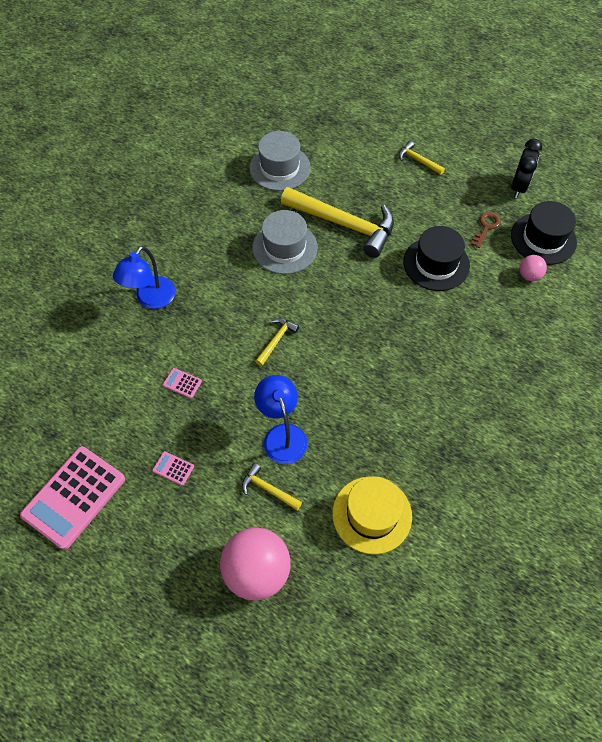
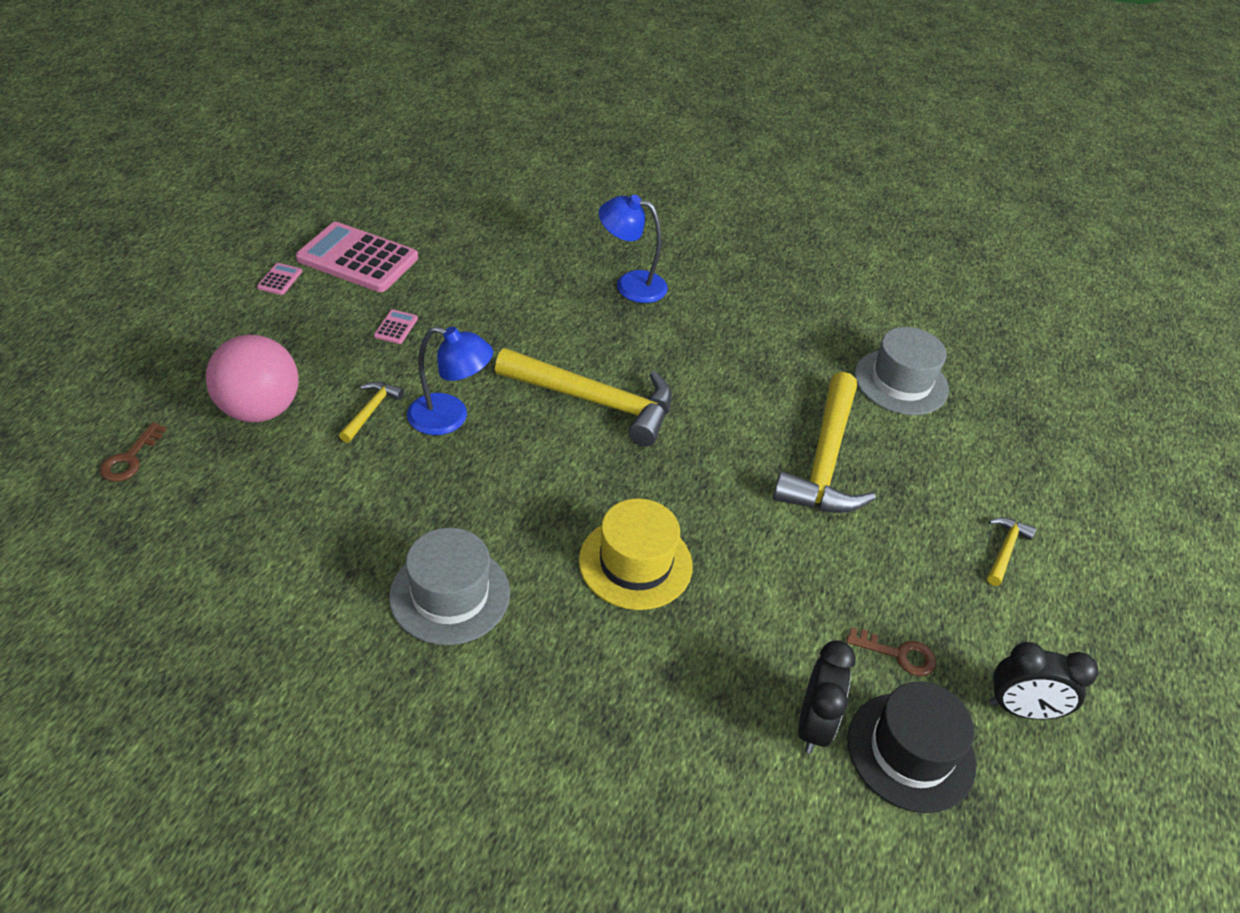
camera: 75 degrees right, 15 degrees down
(182, 383) = (514, 322): pink calculator -> pink calculator (280, 279)
(276, 340) = (596, 401): yellow hammer -> yellow hammer, size x2.24
(282, 435) = (450, 418): blue lamp -> blue lamp turned 45 degrees clockwise
(285, 247) = (755, 398): grey hat -> grey hat (450, 594)
(301, 670) = (130, 458): none -> brown key
(372, 514) = (334, 517): yellow hat -> yellow hat (635, 563)
(436, 264) = (790, 581): black hat -> none
(529, 275) = (813, 724): pink ball -> black clock

